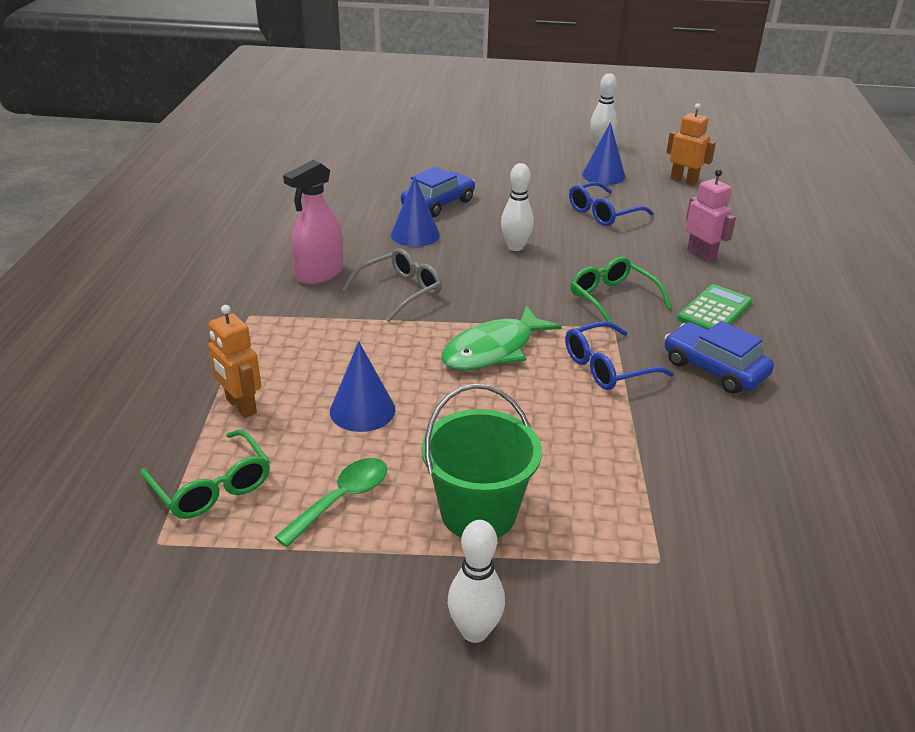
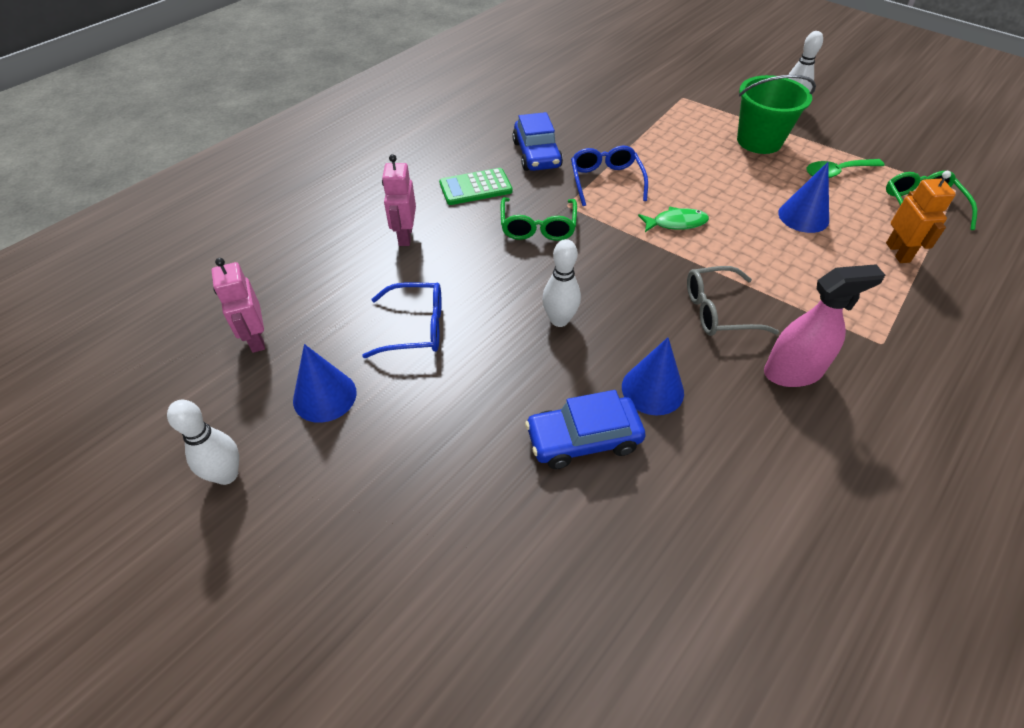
camera: 145 degrees left, 15 degrees up
(493, 350) = (676, 223): green fish -> green fish, size x0.61
(607, 367) = (606, 181): blue glasses -> blue glasses turned 105 degrees counterclockwise
(684, 180) = (256, 339): orange robot -> pink robot

